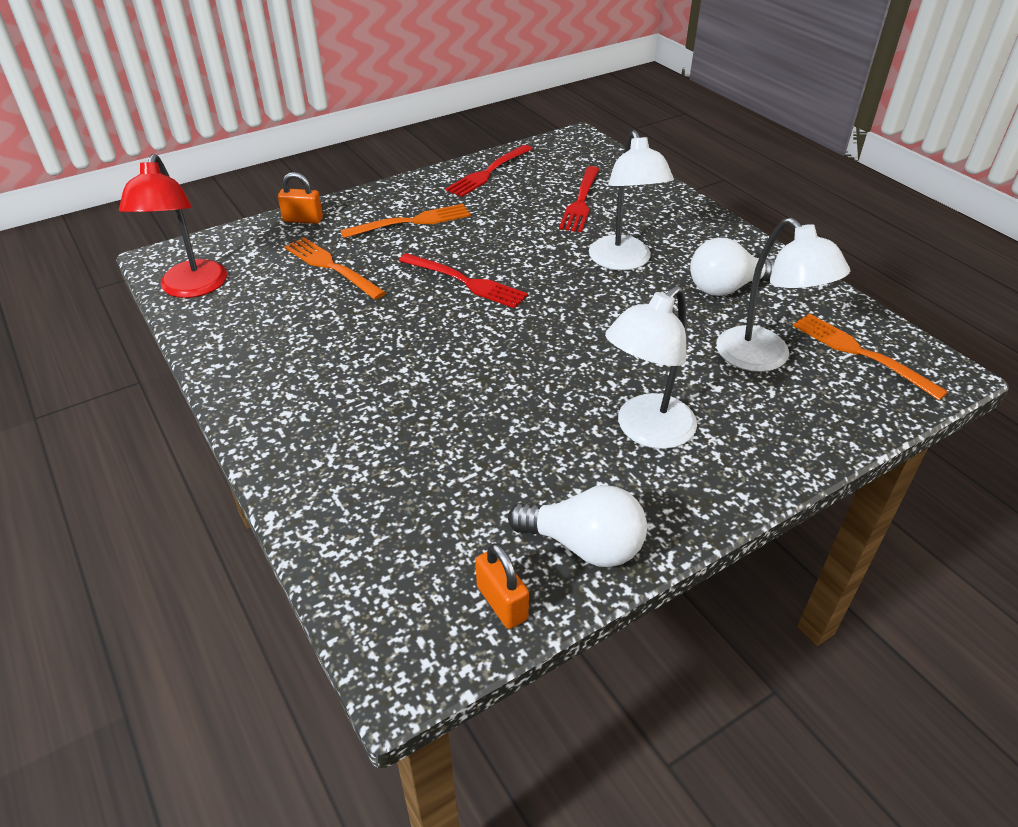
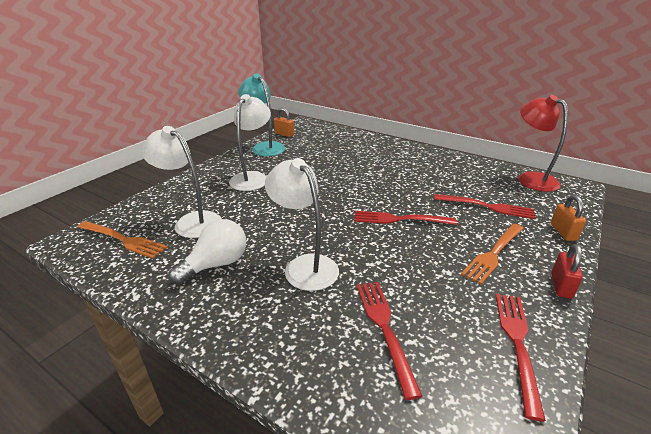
camera: 155 degrees right, 10 degrees down
(303, 220) = (563, 232): orange padlock -> orange padlock turned 75 degrees counterclockwise
(331, 267) = (487, 207): orange fork -> red fork
(395, 188) = (561, 286): none -> red padlock
(584, 545) = (264, 147): white light bulb -> turquoise lamp

